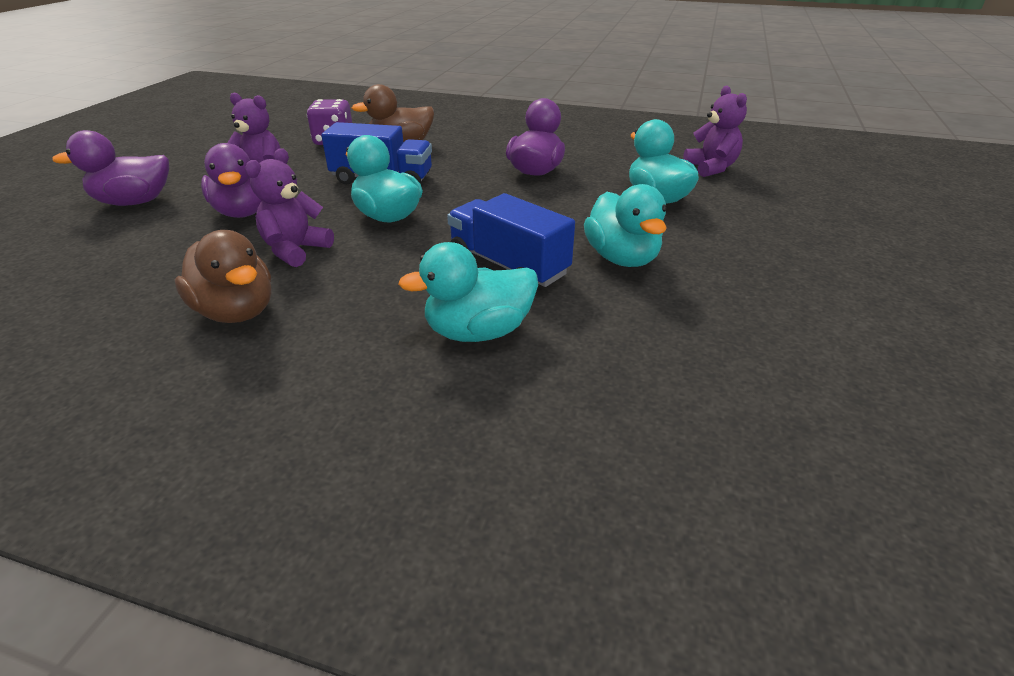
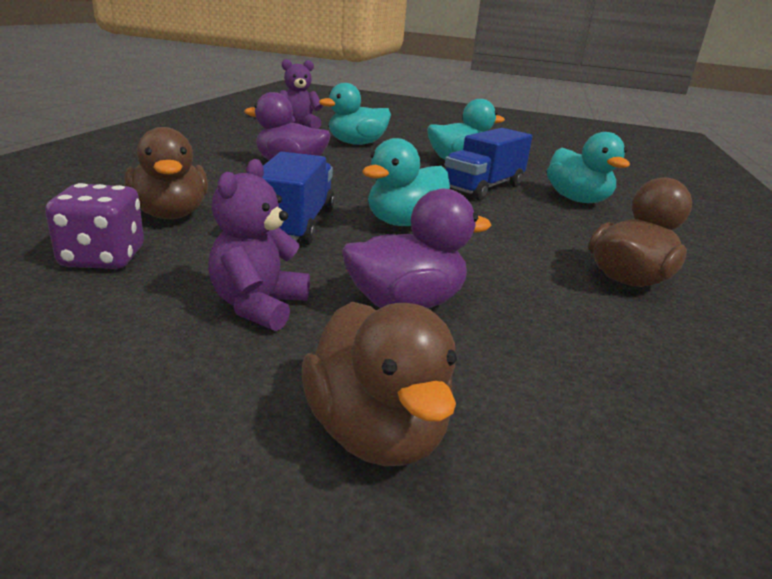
camera: 95 degrees left, 10 degrees down
(134, 202) = (376, 432): purple duck -> brown duck
(295, 250) = (499, 262): purple teddy bear -> none

